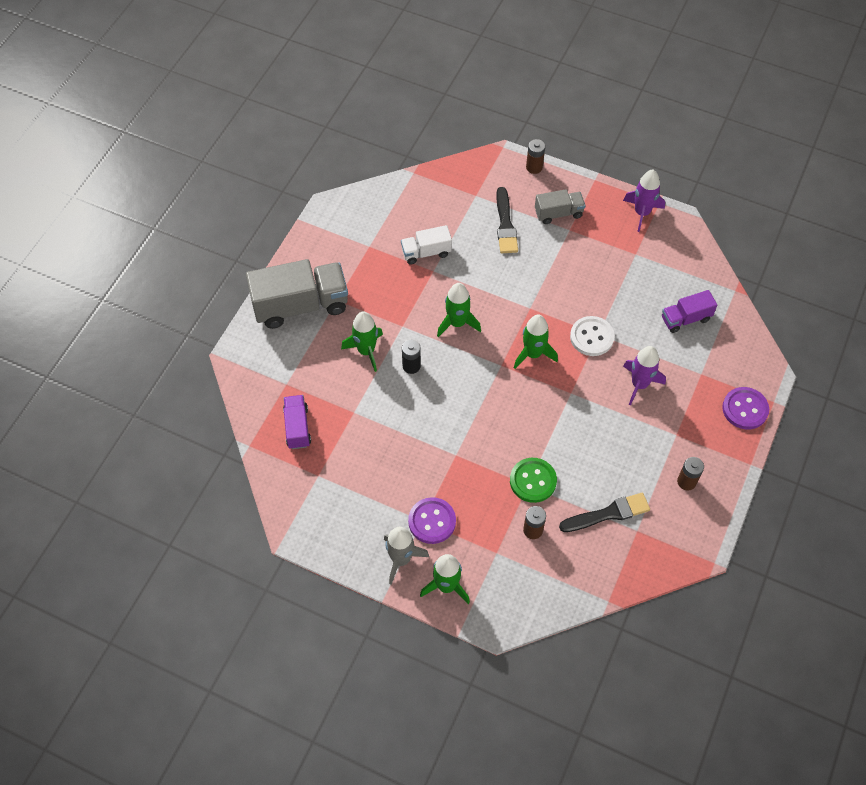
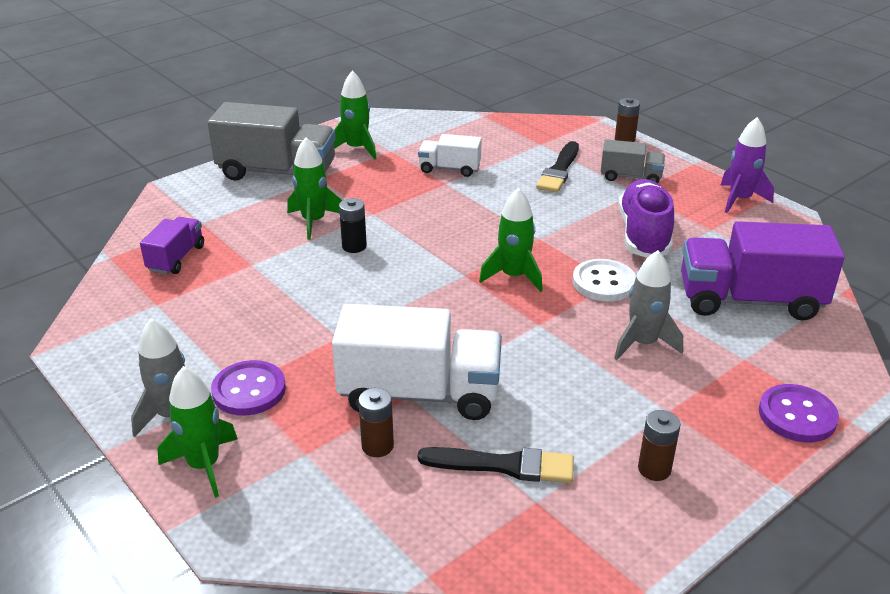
camera: 25 degrees right, 25 degrees down
(457, 323) = (439, 227): green rocket -> green rocket (356, 148)
(533, 481) = (419, 393): green button -> white truck
(595, 277) = (643, 235): none -> purple shoe
(639, 384) = (643, 343): purple rocket -> grey rocket
(685, 319) = (749, 300): purple truck -> purple truck, size x1.89

